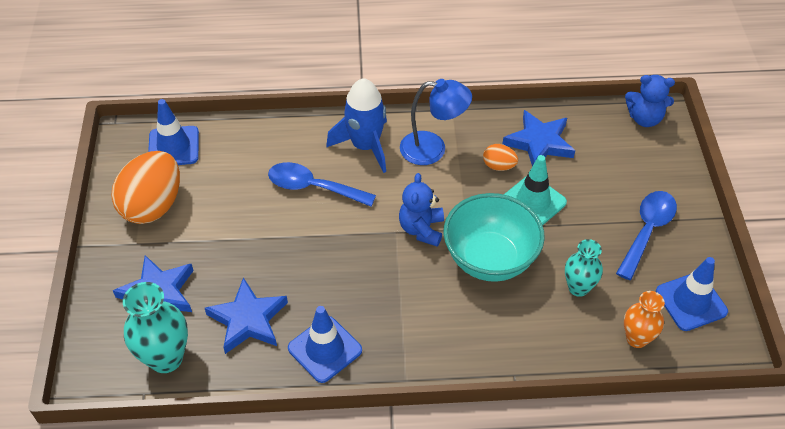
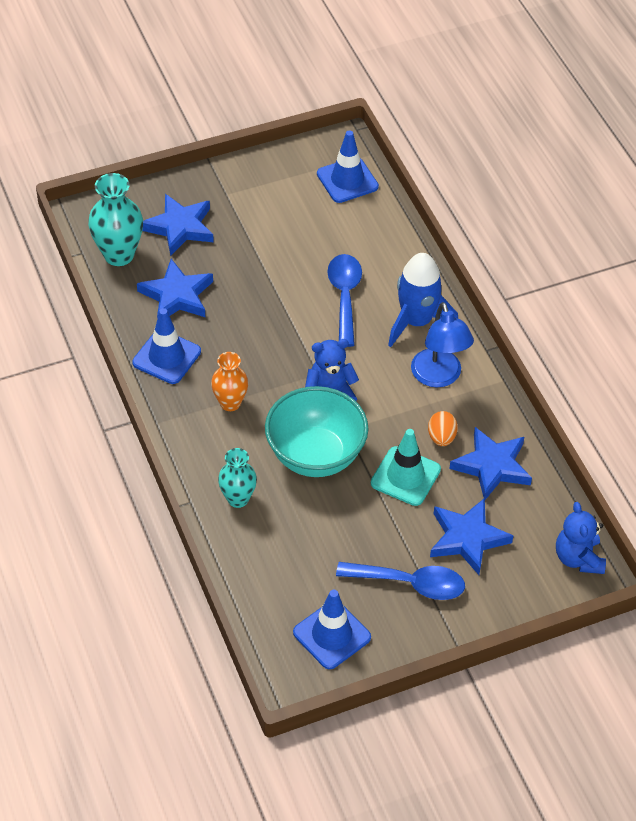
camera: 70 degrees right, 0 degrees up
(153, 205) = (272, 190): orange egg -> none
(578, 288) = (310, 535): turquoise vase -> turquoise vase (238, 499)
(609, 180) = (467, 538): none -> blue star
(636, 338) = (268, 593): orange vase -> orange vase (230, 403)

